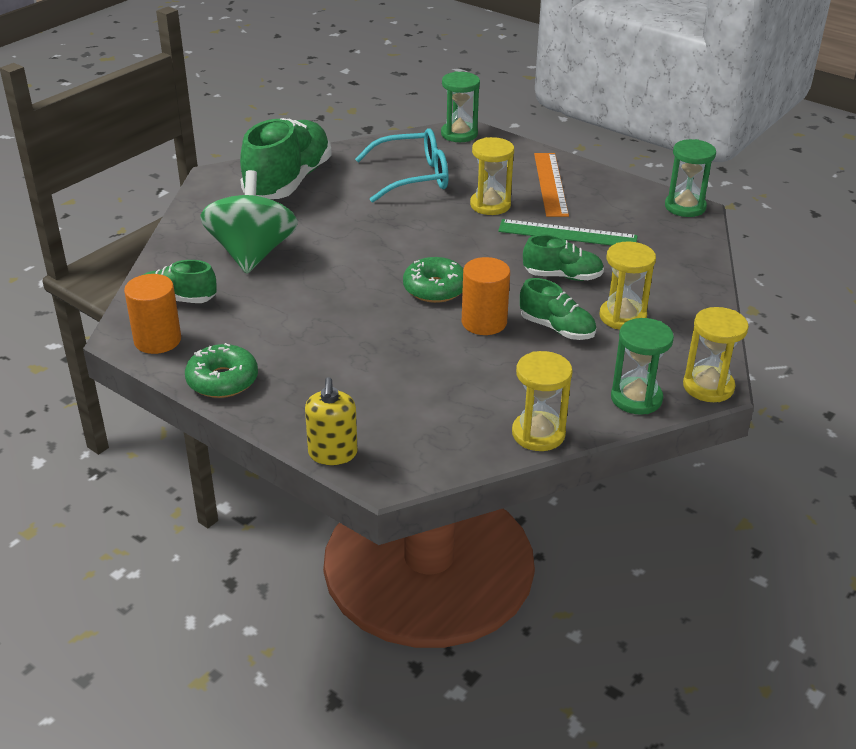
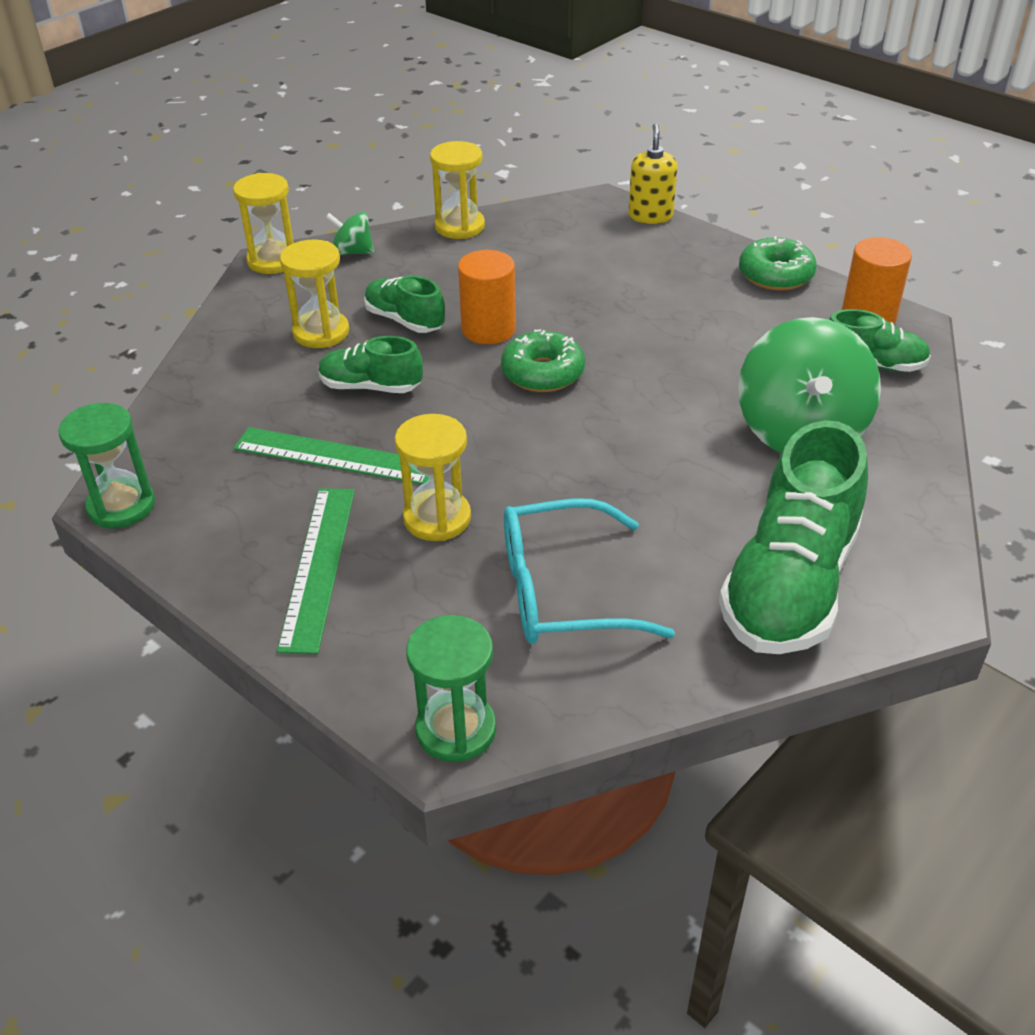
camera: 175 degrees left, 5 degrees up
(550, 184) = (319, 566): orange ruler -> green ruler
(636, 398) = (352, 252): green hourglass -> green spinning top

